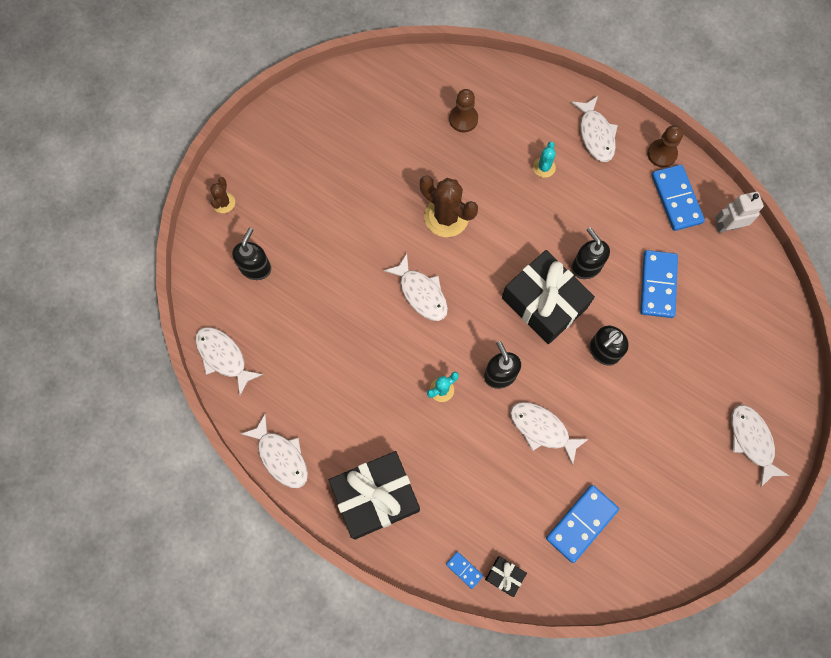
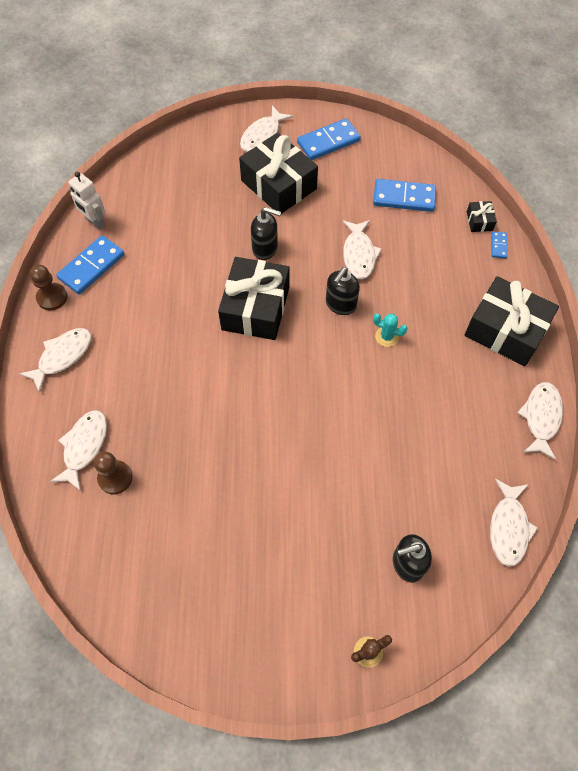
camera: 125 degrees left, 10 degrees down
(421, 293) = (318, 403): white fish -> white fish (84, 446)
(446, 217) = (231, 428): brown cactus -> none
(544, 167) = (124, 378): turquoise cactus -> none
(586, 266) = (200, 297): black soap dispenser -> none
(658, 285) = (181, 242): blue domino -> blue domino (328, 141)
(674, 413) = (278, 185): none -> black gift

